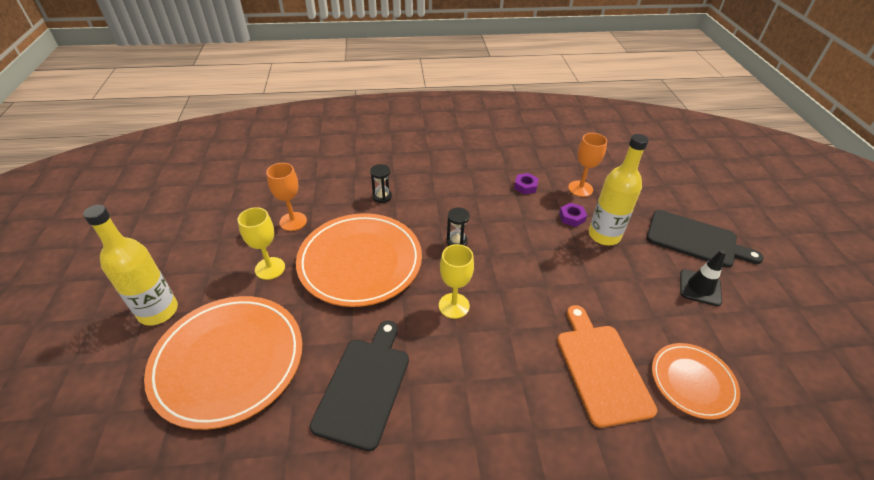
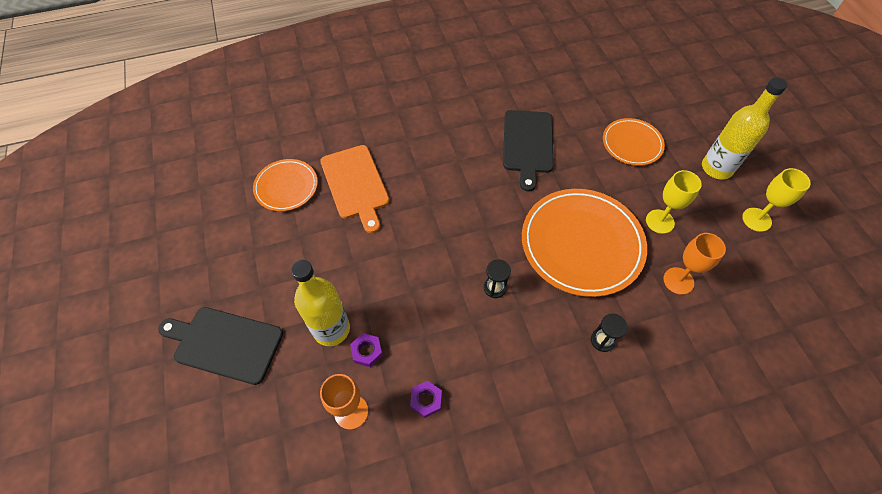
camera: 170 degrees right, 15 degrees up
(229, 361) = (632, 144): orange plate -> orange plate, size x0.55
(454, 305) = (480, 215): yellow goblet -> yellow goblet (756, 219)
(700, 287) = (246, 276): black traffic cone -> none

